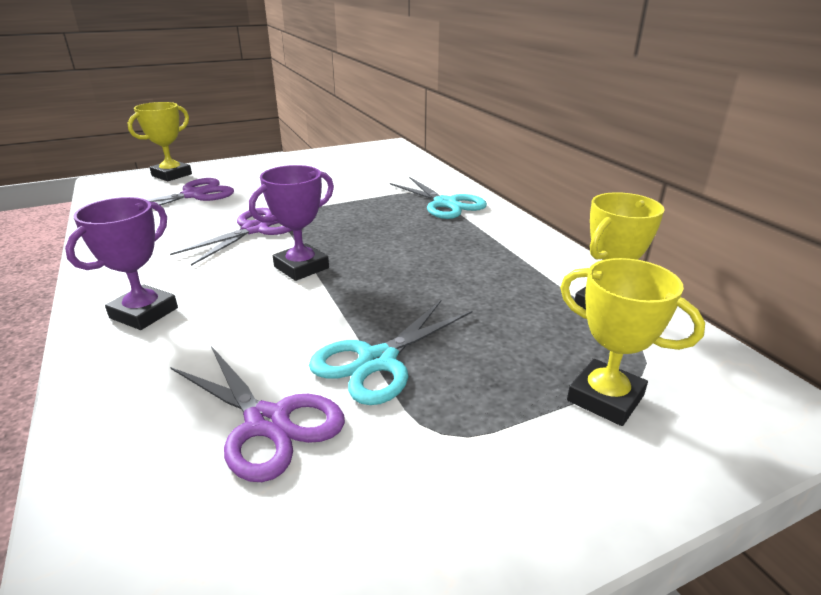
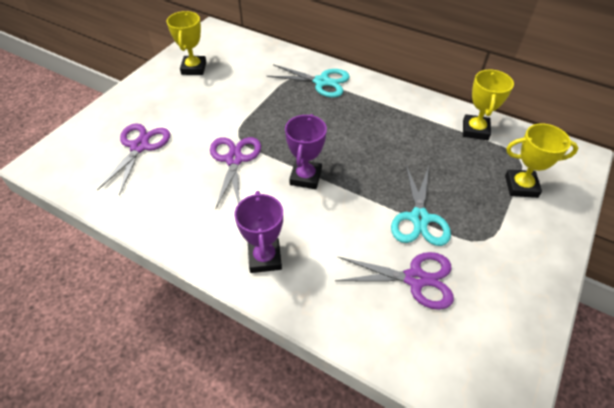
camera: 35 degrees left, 20 degrees up
(172, 175) = (85, 133): yellow trophy -> yellow trophy (194, 68)

